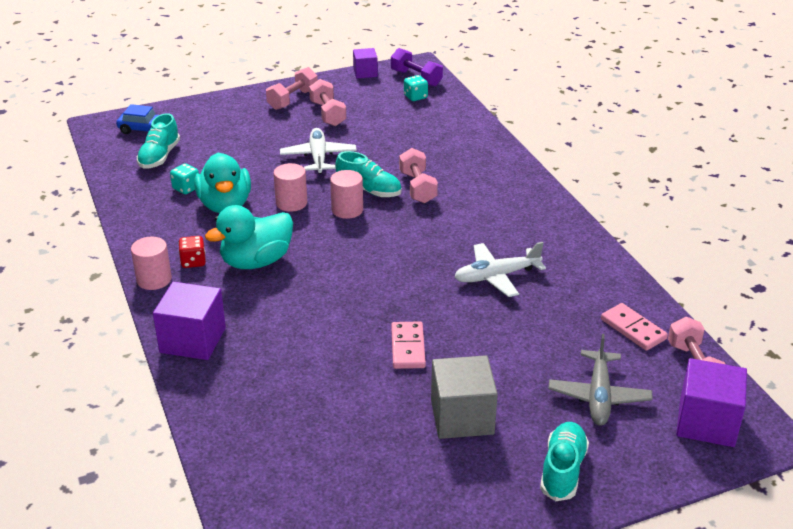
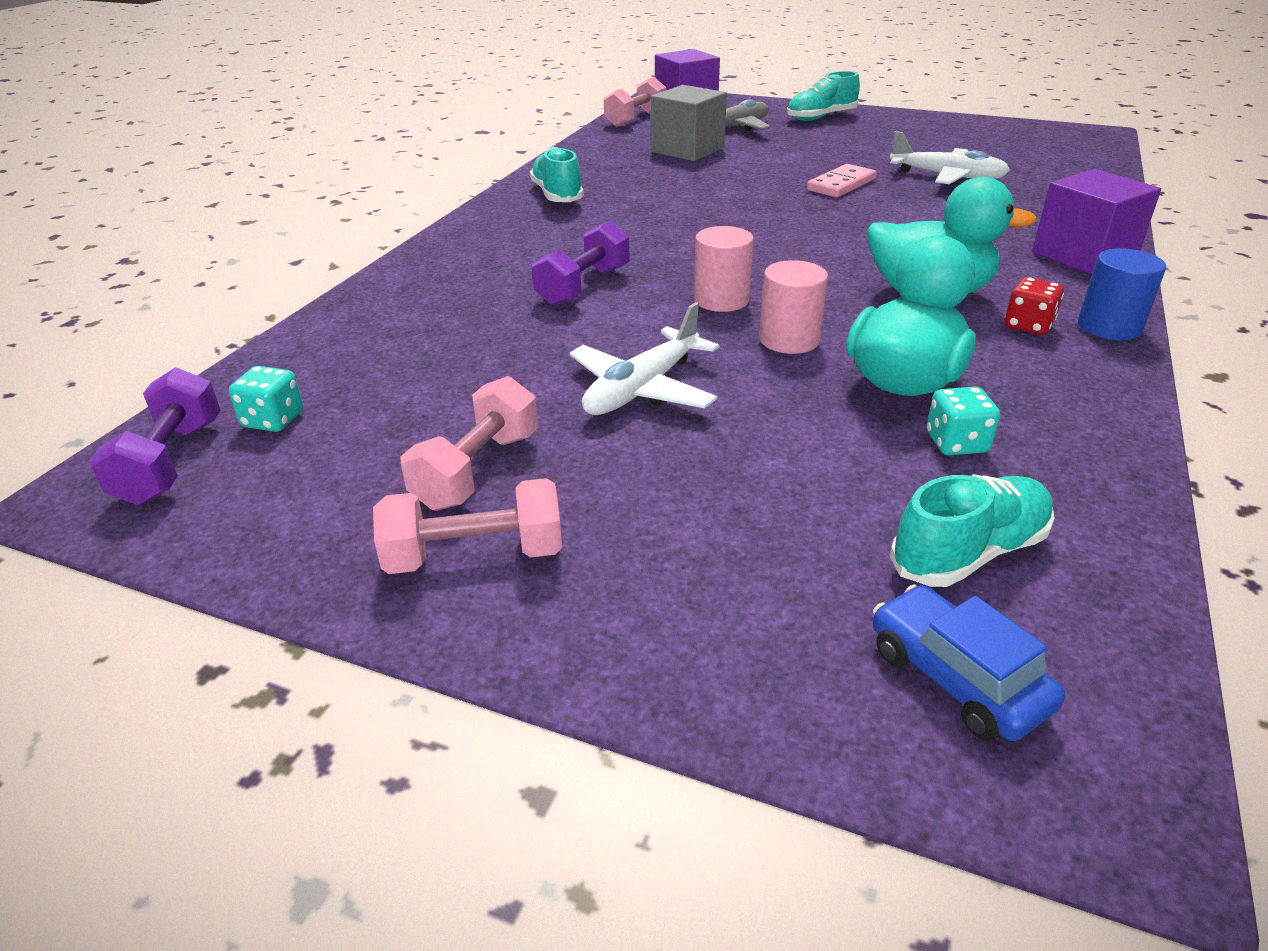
camera: 135 degrees left, 0 degrees up
(154, 279) = (1109, 327): pink cylinder -> blue cylinder
(365, 73) = (200, 543): purple cube -> none
(369, 190) = (651, 309): turquoise shoe -> turquoise shoe (557, 195)
(417, 187) = (583, 286): pink dumbbell -> purple dumbbell
(462, 417) = (855, 148): grey cube -> grey cube (687, 150)
(496, 276) = (669, 193): white plane -> white plane (948, 177)
(633, 329) = (630, 140): pink domino -> none

